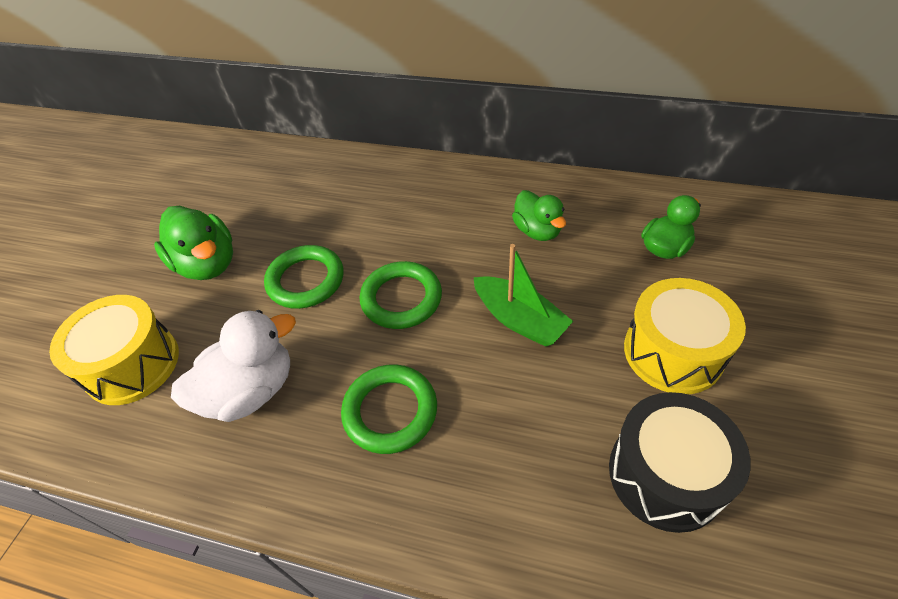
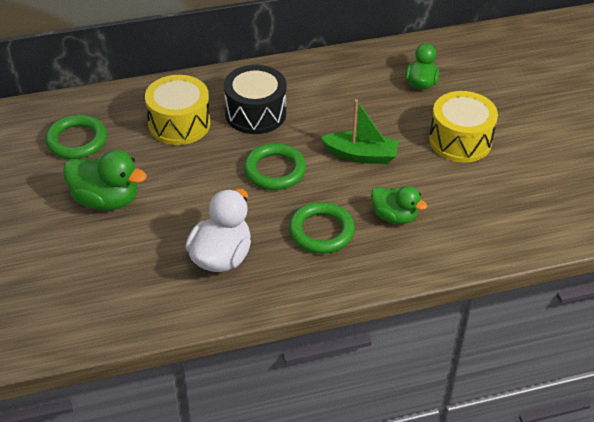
camera: 35 degrees left, 5 degrees down
(132, 364) = (118, 277): yellow drum -> yellow drum (179, 124)
(306, 280) = (195, 183): green ring -> green ring (77, 141)
(537, 231) = (333, 98): green duck -> green duck (394, 217)
(665, 474) = (490, 200): black drum -> black drum (255, 113)

